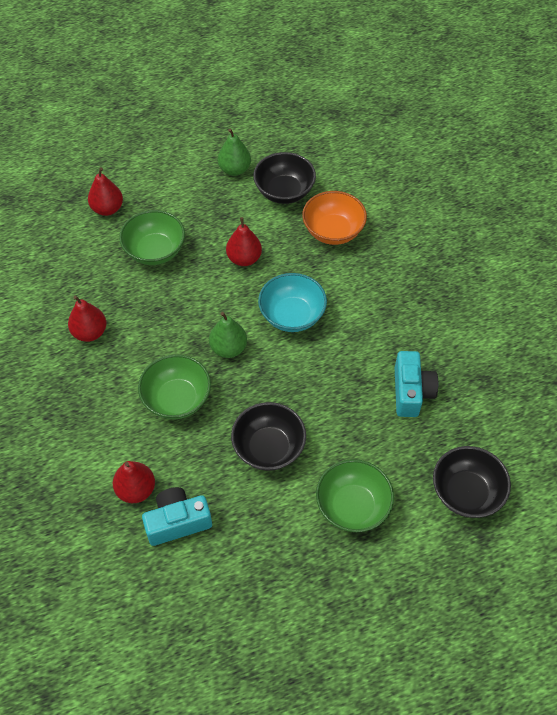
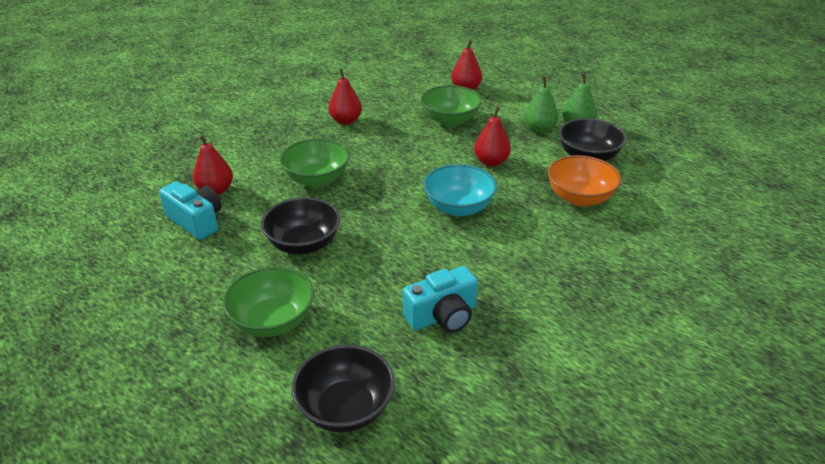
camera: 60 degrees right, 20 degrees down
(228, 348) = (390, 186): green pear -> green pear (539, 129)

